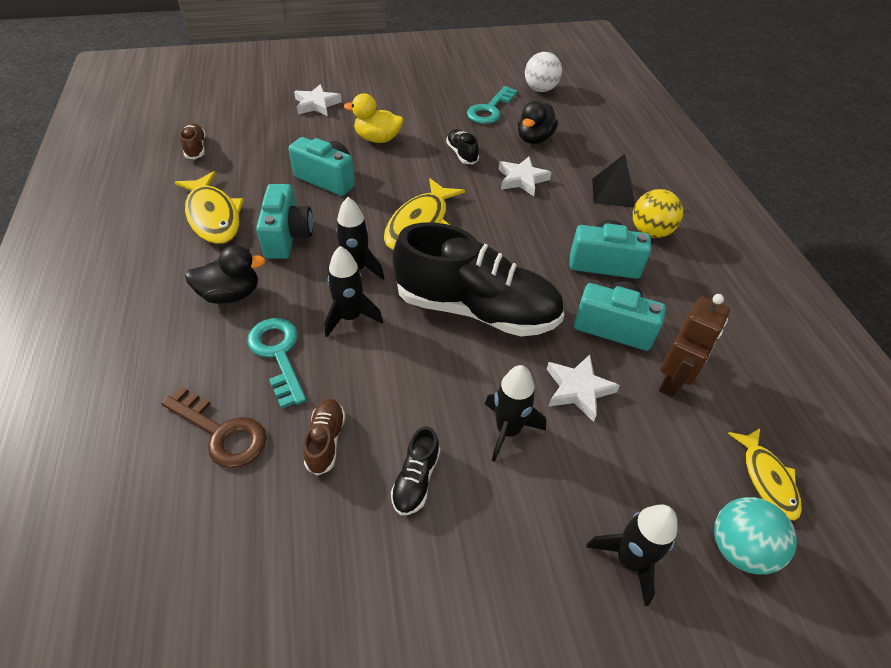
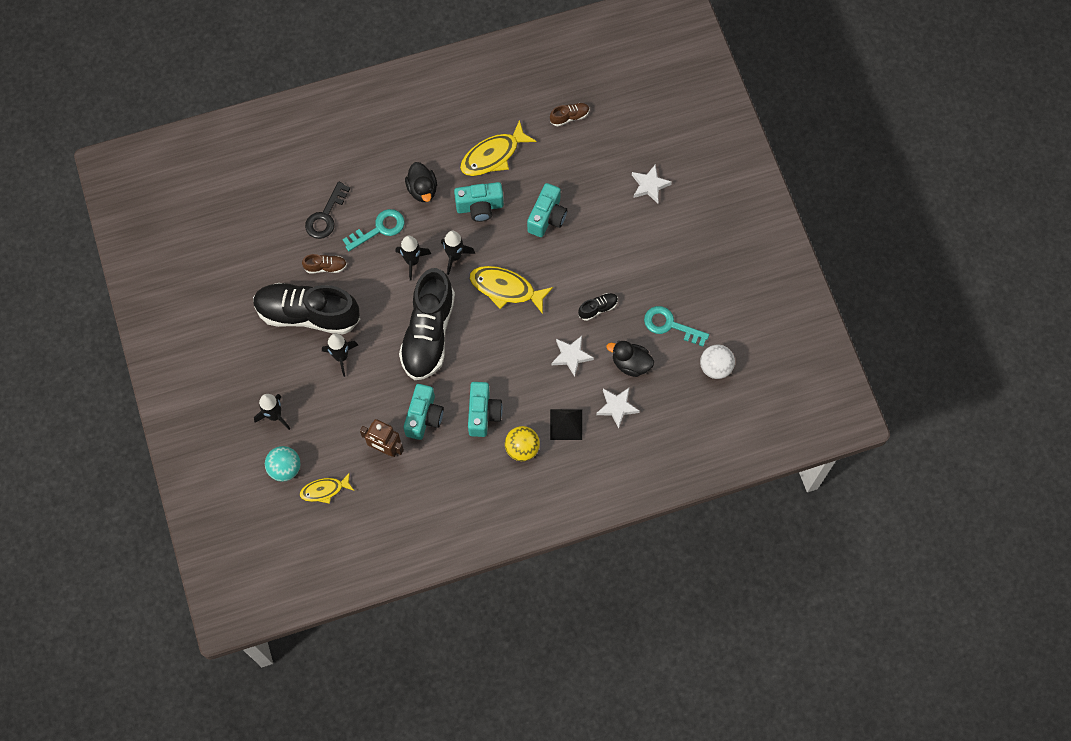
camera: 85 degrees right, 20 degrees up
(221, 432) = (326, 216): brown key -> black key
(377, 139) = (607, 242): yellow duck -> none
(416, 480) = (308, 314): black shoe -> black shoe, size x2.47
(578, 389) = (372, 394): white star -> white star (617, 407)

